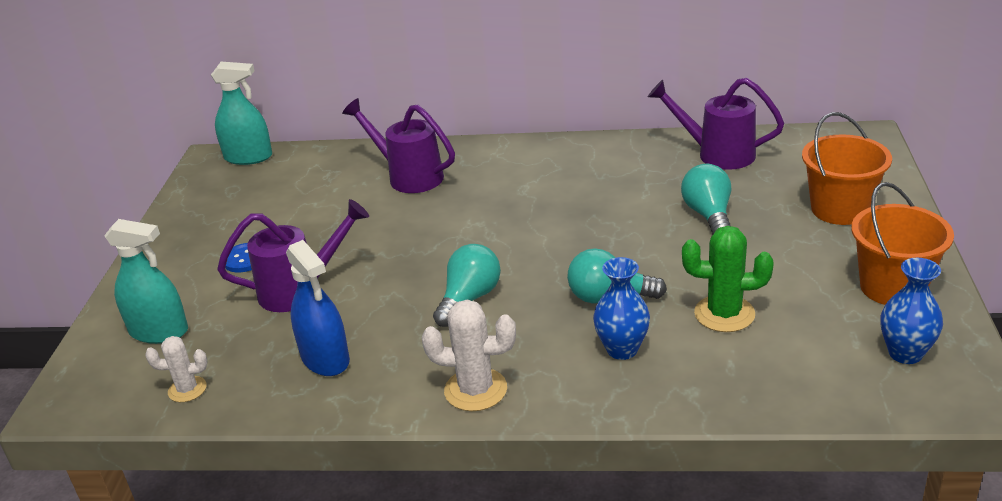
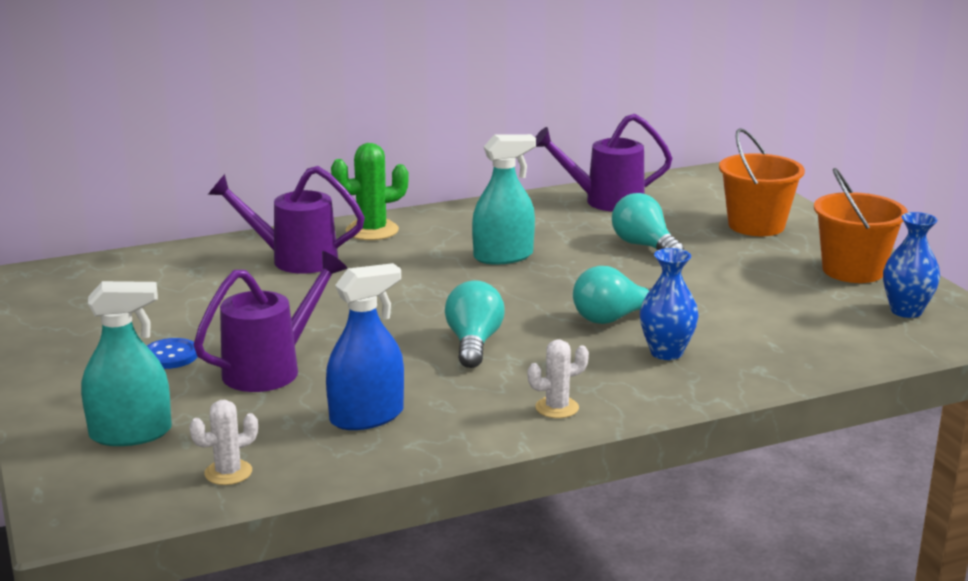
camera: 30 degrees left, 10 degrees down
(248, 157) = (67, 270): turquoise spray bottle -> turquoise spray bottle (503, 256)
(325, 358) = (367, 416): blue spray bottle -> blue spray bottle turned 60 degrees counterclockwise
(475, 390) = (557, 408): white cactus -> white cactus, size x0.63
(724, 314) = (732, 312): green cactus -> green cactus (372, 231)

